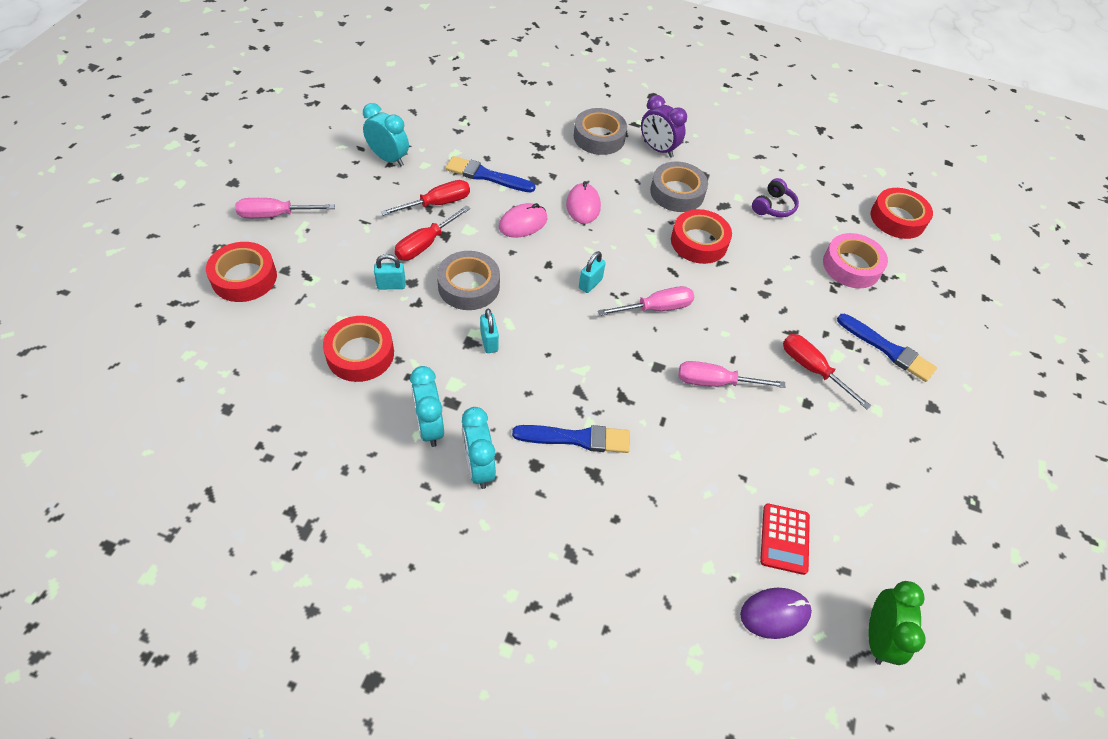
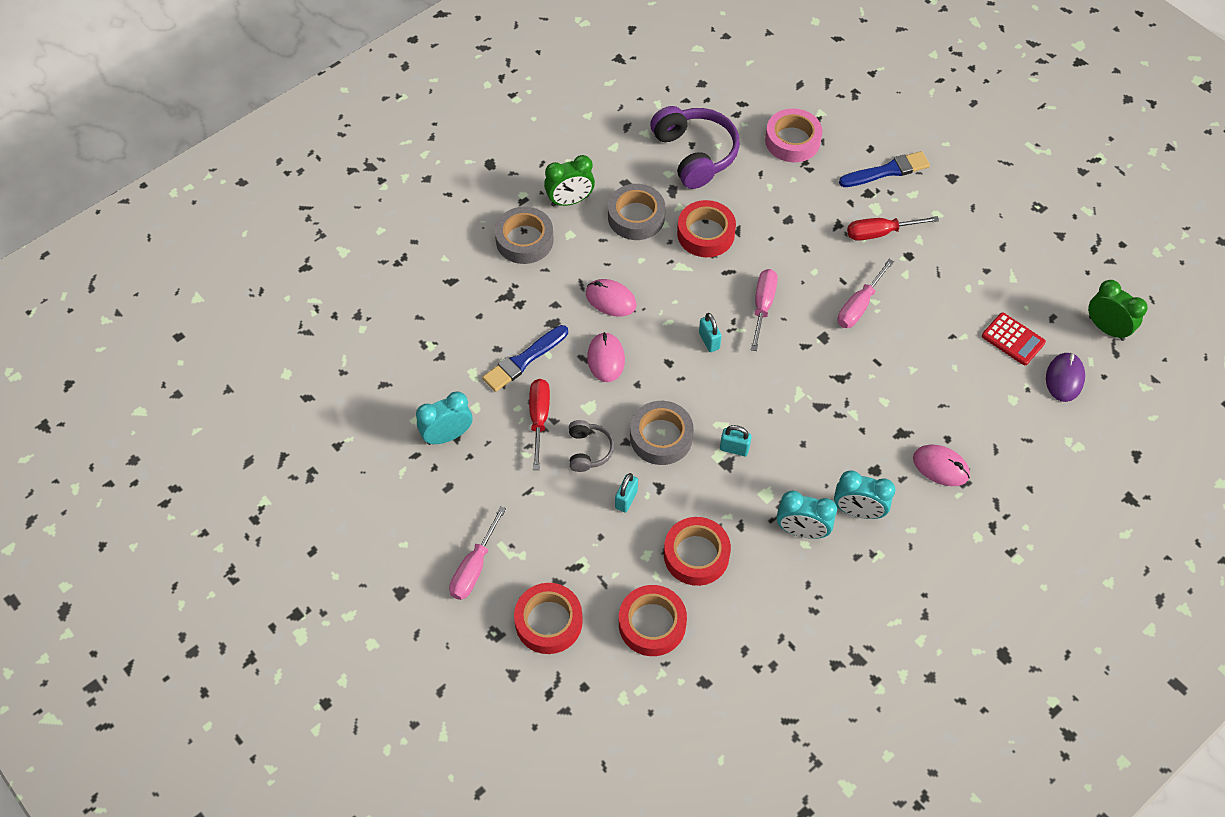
camera: 55 degrees left, 5 degrees up
(425, 244) = (588, 450): red screwdriver -> grey headphones
(576, 525) = (940, 467): none -> pink mouse
(577, 438) = (864, 429): blue brush -> none
(658, 149) = (570, 201): purple clock -> green clock
(773, 206) = (695, 154): purple headphones -> purple headphones, size x1.92
(897, 219) = (759, 74): red tape -> red tape (652, 624)

